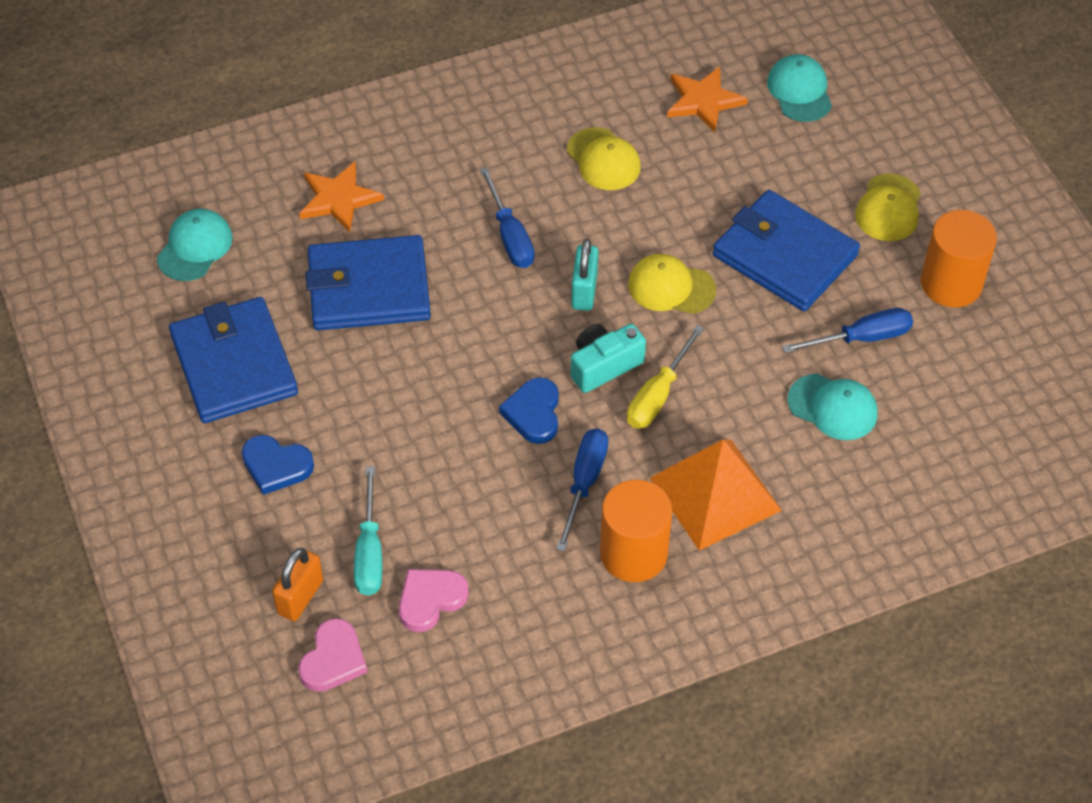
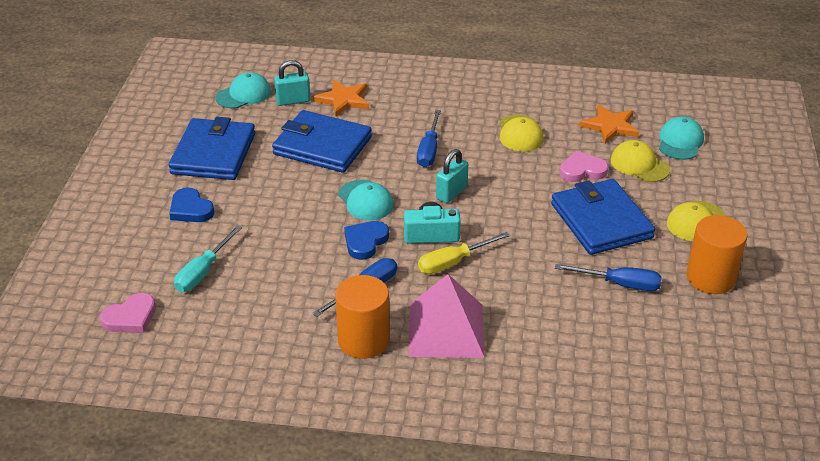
camera: 30 degrees right, 15 degrees down
(272, 229) = (293, 101): none -> turquoise padlock
(300, 597) = (142, 278): orange padlock -> none
(430, 600) = (215, 311): pink heart -> pink heart (582, 170)
(671, 287) = (509, 210): yellow cap -> yellow cap (639, 165)
(715, 494) = (446, 330): orange pyramid -> pink pyramid
(833, 407) = (568, 314): turquoise cap -> turquoise cap (366, 200)

